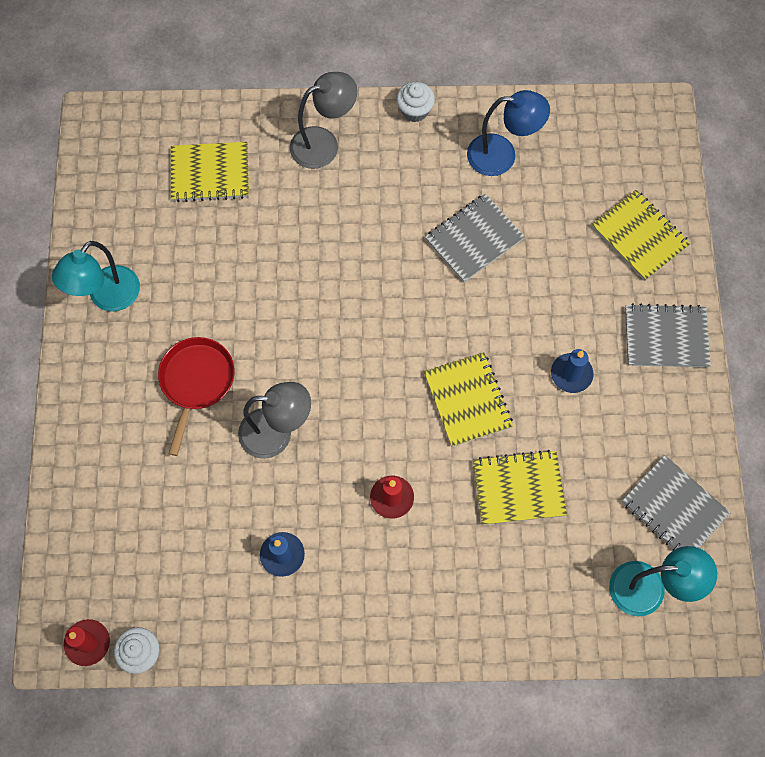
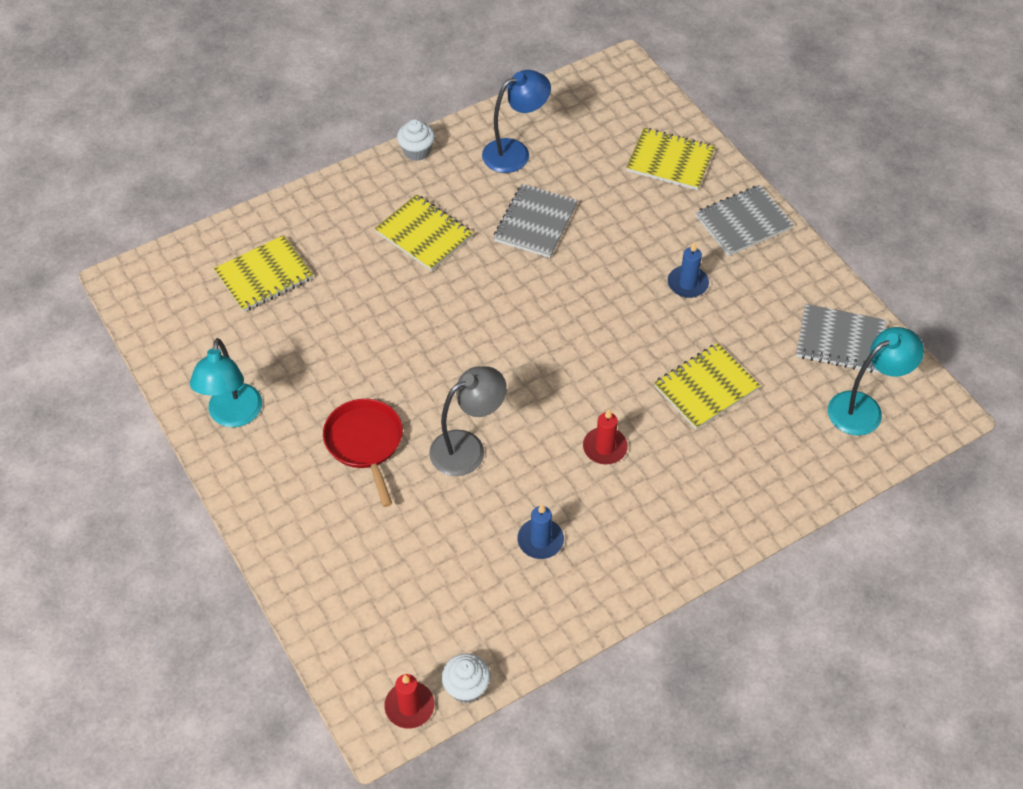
camera: 30 degrees left, 15 degrees down
(324, 143) = (353, 209): grey lamp -> none
(467, 400) = (616, 343): yellow notebook -> yellow notebook (424, 234)

